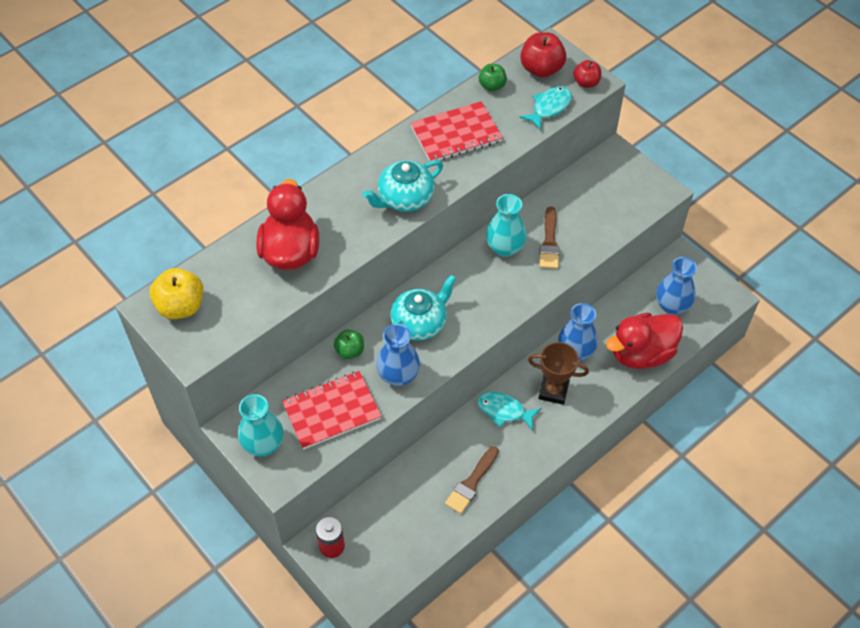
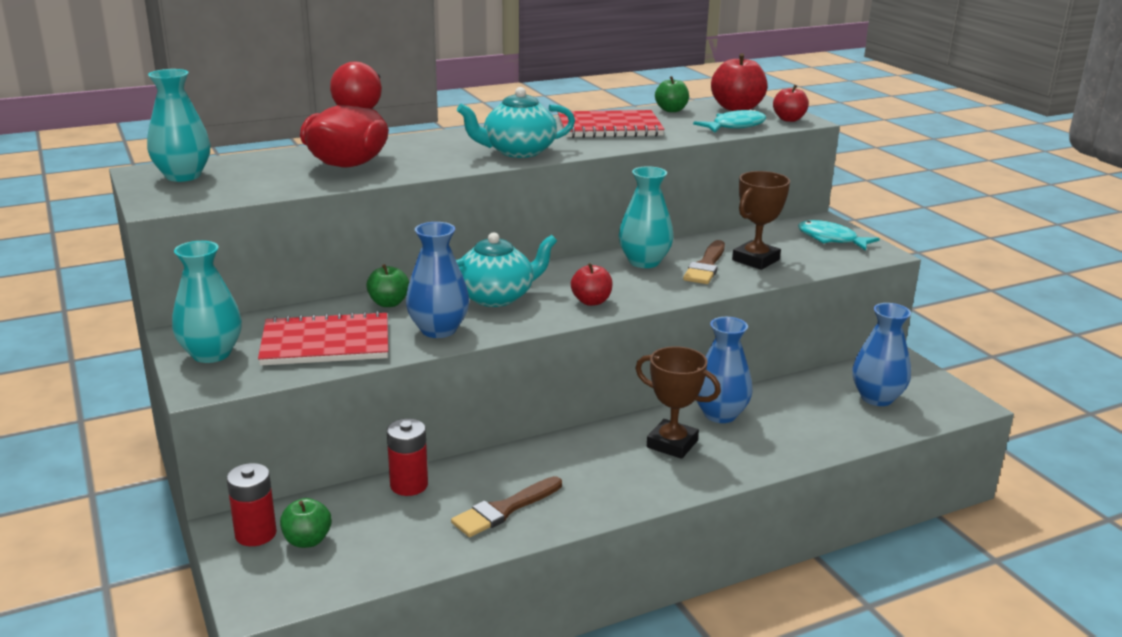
camera: 15 degrees right, 30 degrees down
(181, 306) = (183, 176): yellow apple -> turquoise vase
(366, 543) = (307, 540): none -> green apple
(404, 476) = (409, 485): none -> red battery
(486, 312) = (591, 301): none -> red apple
(504, 411) = (590, 449): turquoise fish -> turquoise fish (831, 239)
(581, 224) = (755, 260): none -> brown trophy
(641, 354) = (818, 432): red duck -> none

